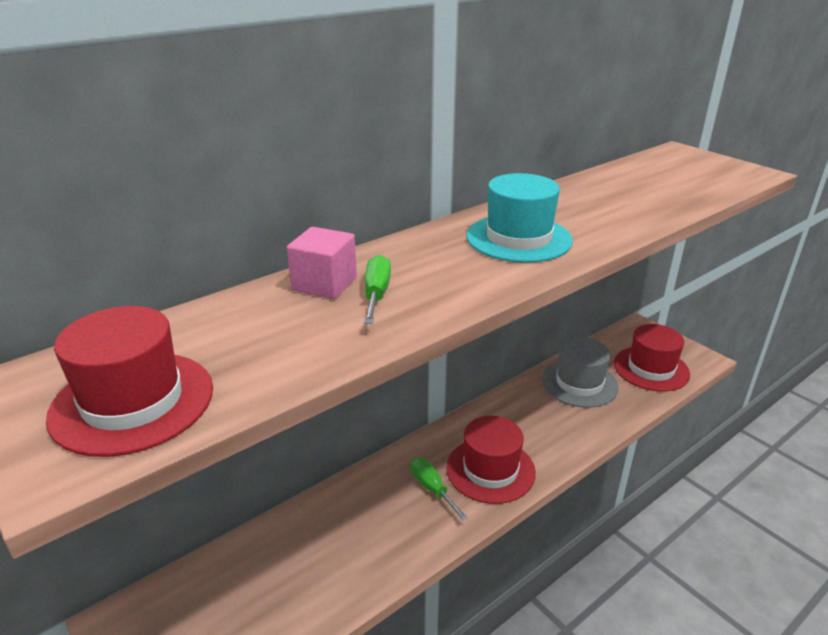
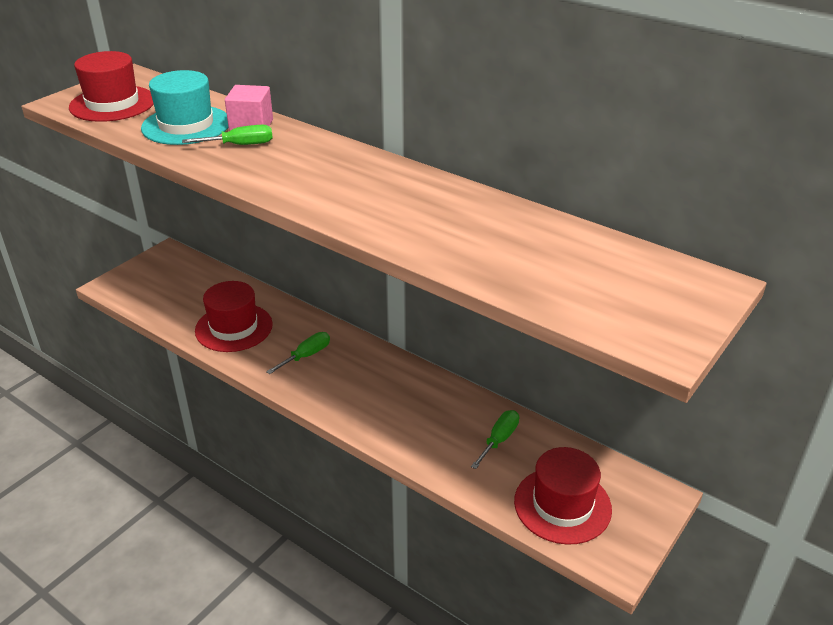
camera: 75 degrees right, 5 degrees up
(490, 470) = (338, 386): red hat -> red hat (234, 327)
(518, 238) = (358, 189): turquoise hat -> turquoise hat (186, 125)
(579, 383) = (499, 440): grey hat -> green screwdriver

